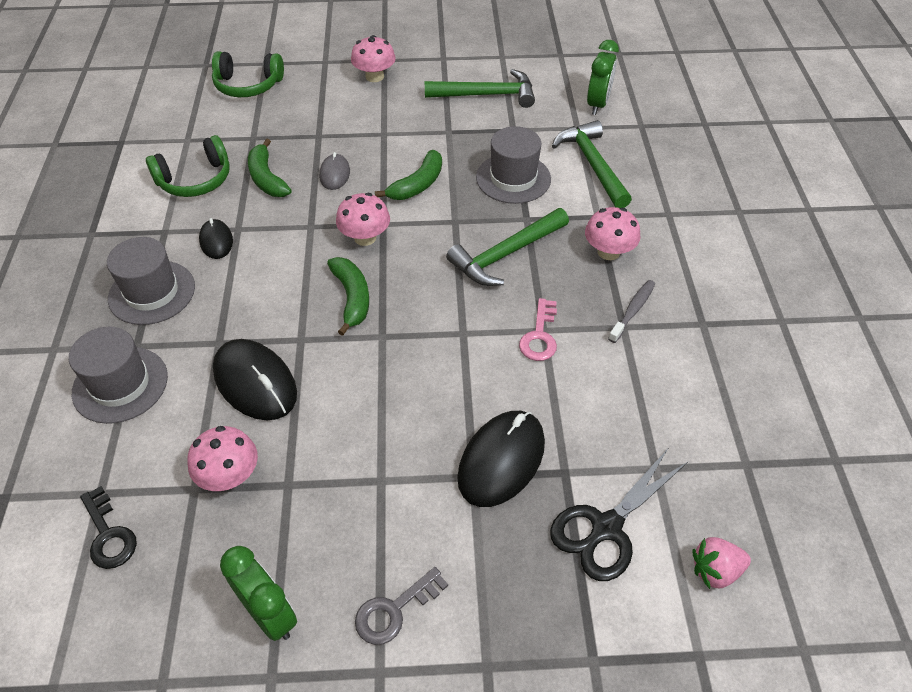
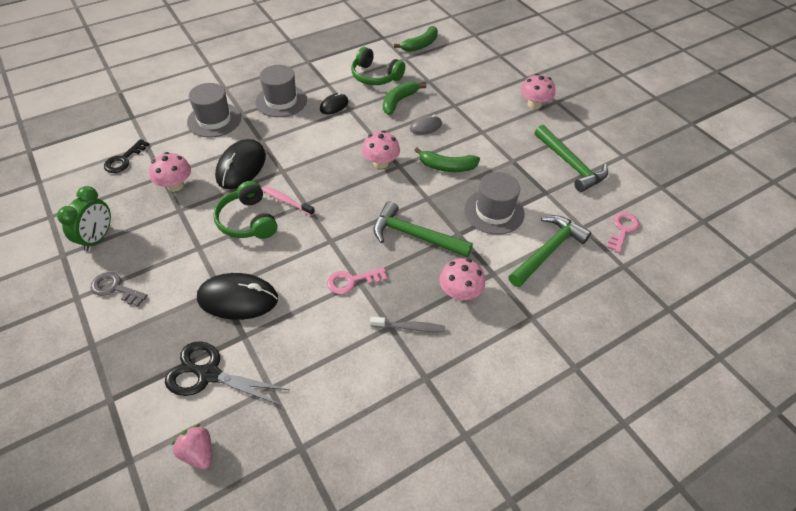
camera: 60 degrees right, 0 degrees up
(248, 85) = (472, 58): green headphones -> green headphones (248, 220)
(352, 298) = (327, 178): green banana -> green banana (420, 45)
(362, 353) = (286, 201): none -> pink toothbrush
(597, 104) = (622, 230): green clock -> pink key

